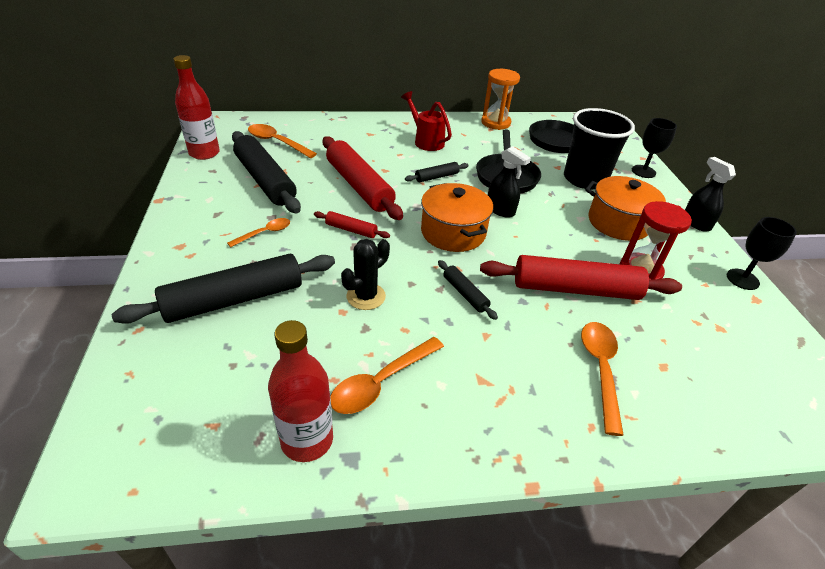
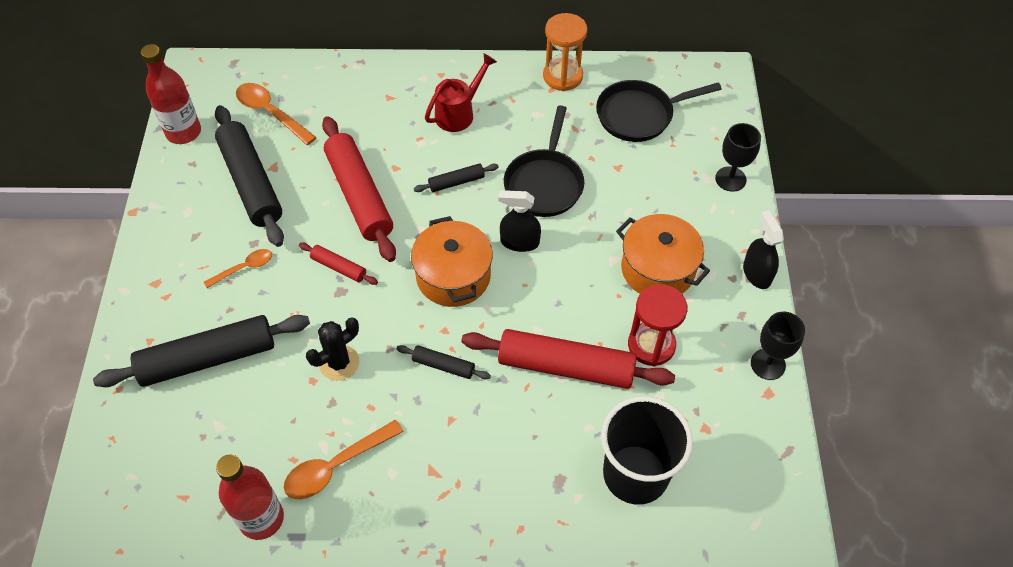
camera: 10 degrees right, 15 degrees up
(426, 141) = (459, 113): red watering can -> red watering can turned 75 degrees clockwise
(465, 294) = (443, 366): black rolling pin -> black rolling pin turned 45 degrees counterclockwise
(500, 210) = (519, 242): black spray bottle -> black spray bottle turned 135 degrees clockwise
(584, 179) = (645, 191): black cup -> black cup (635, 474)
(600, 370) = (553, 469): orange spoon -> none

